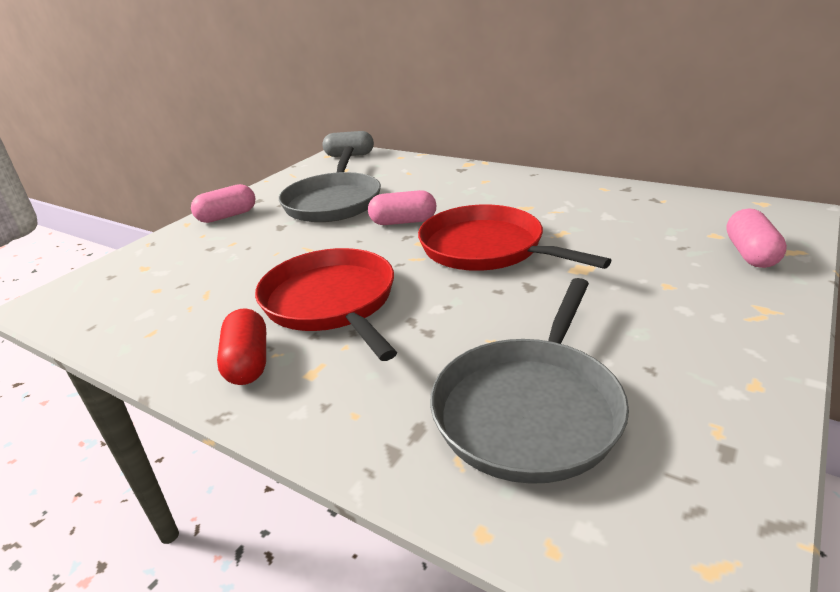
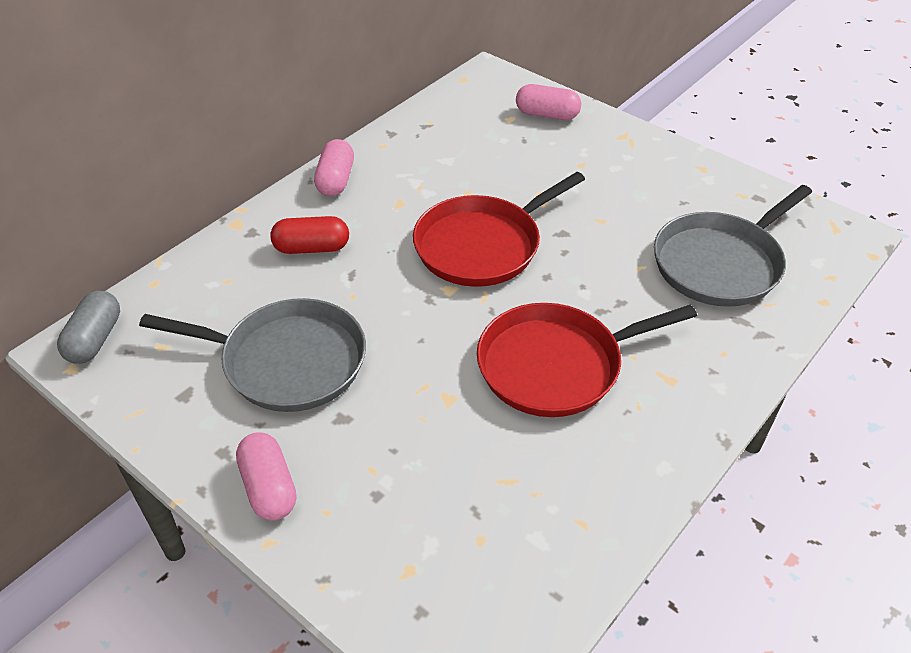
camera: 85 degrees left, 15 degrees up
(248, 362) = (650, 426): red capsule -> red capsule (312, 248)
(403, 222) = (389, 298): pink capsule -> pink capsule (336, 180)
(530, 409) = (721, 263): grey pan -> grey pan turned 105 degrees clockwise

